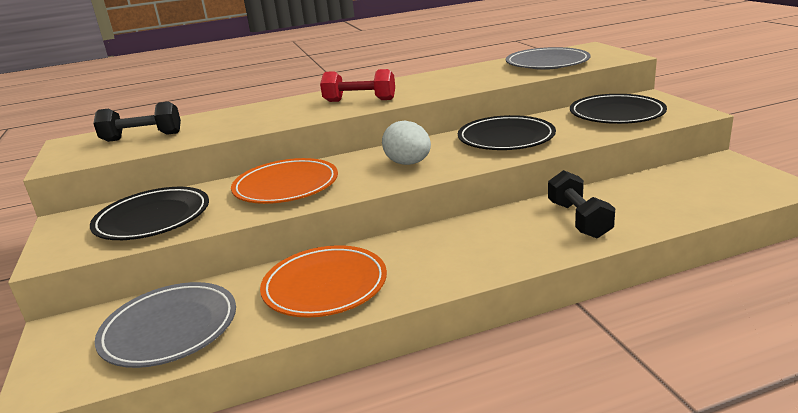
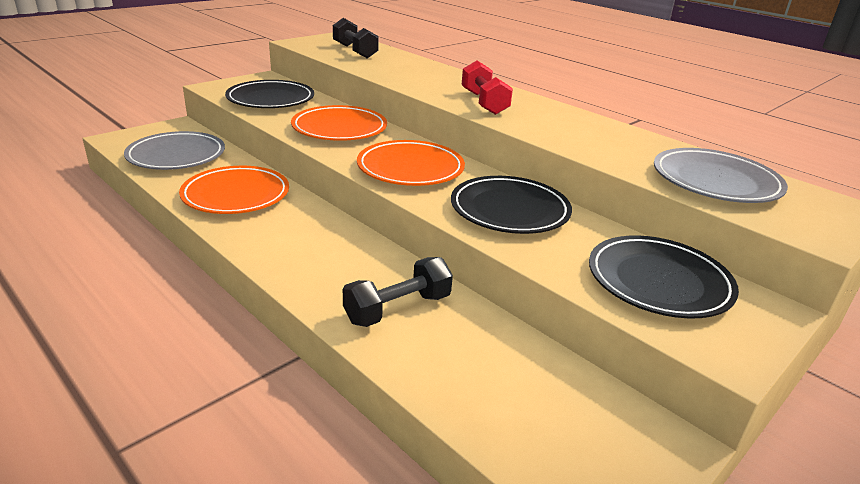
camera: 60 degrees right, 5 degrees up
(408, 163) = (410, 168): white egg -> orange plate

